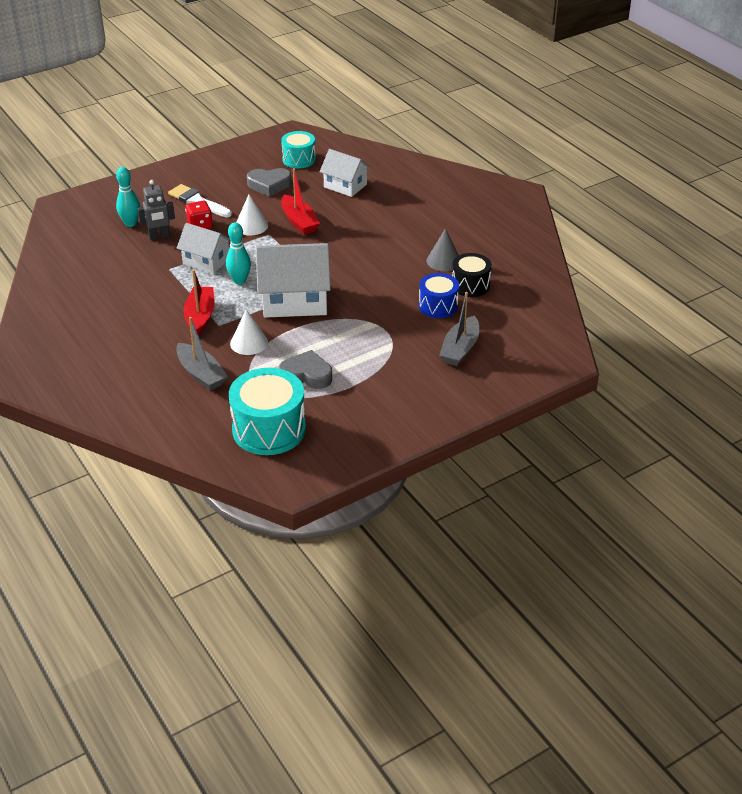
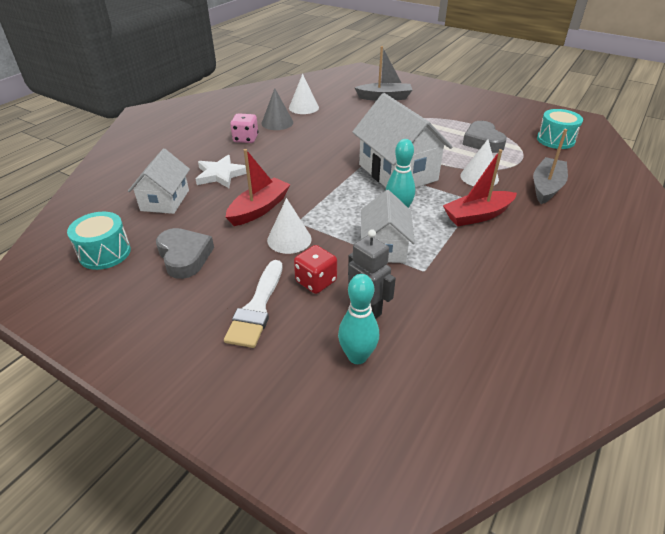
camera: 115 degrees left, 0 degrees up
(269, 429) = (555, 140): turquoise drum -> turquoise drum, size x0.60
(364, 214) = (221, 174): none -> white star
(421, 237) = (245, 139): none -> pink dice
(438, 306) = (342, 113): blue drum -> none
(470, 285) = (303, 107): black drum -> white cone

